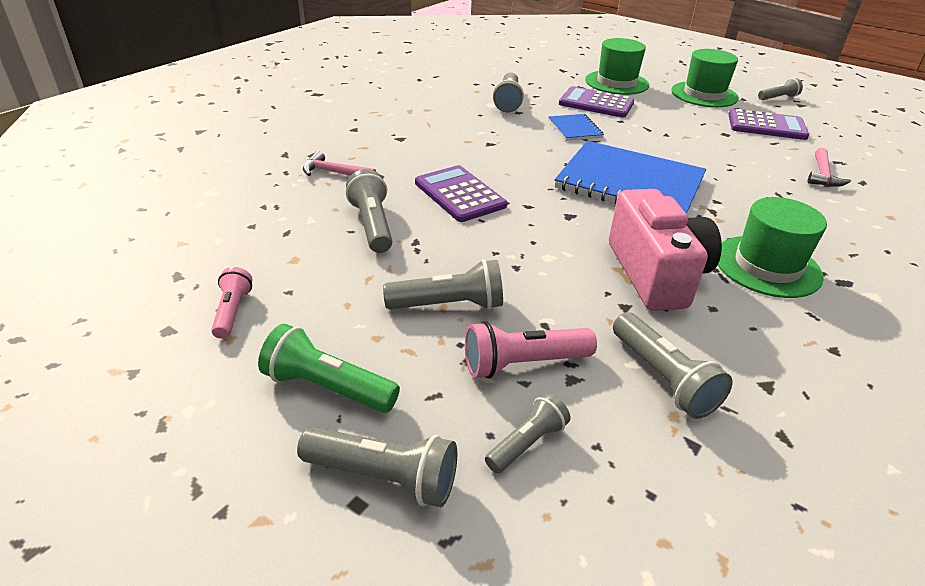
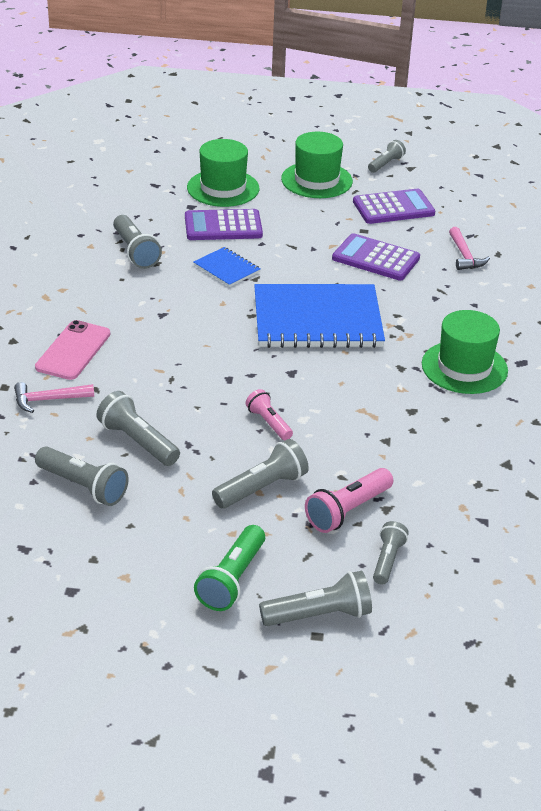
camera: 30 degrees left, 0 degrees up
(232, 311) = (104, 557): pink flashlight -> pink flashlight (269, 423)
(327, 387) = (232, 580): green flashlight -> green flashlight turned 60 degrees counterclockwise
(392, 147) = (73, 351): none -> pink phone
(459, 194) = (184, 383): purple calculator -> purple calculator (376, 258)
(656, 274) = (391, 404): pink camera -> none
(663, 378) = (442, 485): grey flashlight -> grey flashlight (83, 486)

